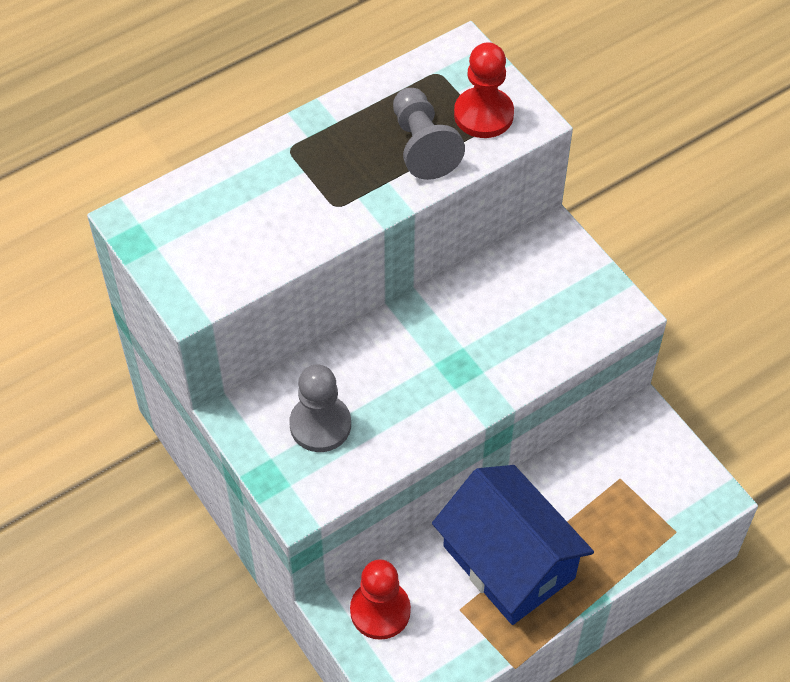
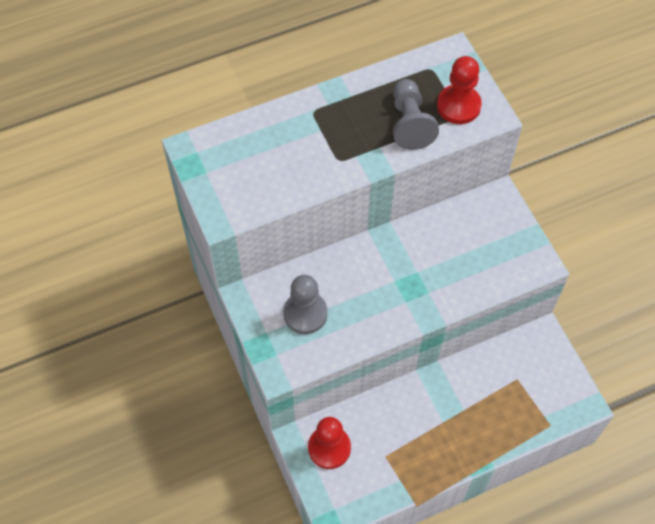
camera: 10 degrees right, 5 degrees up
(508, 562) = (426, 427): blue house -> none

